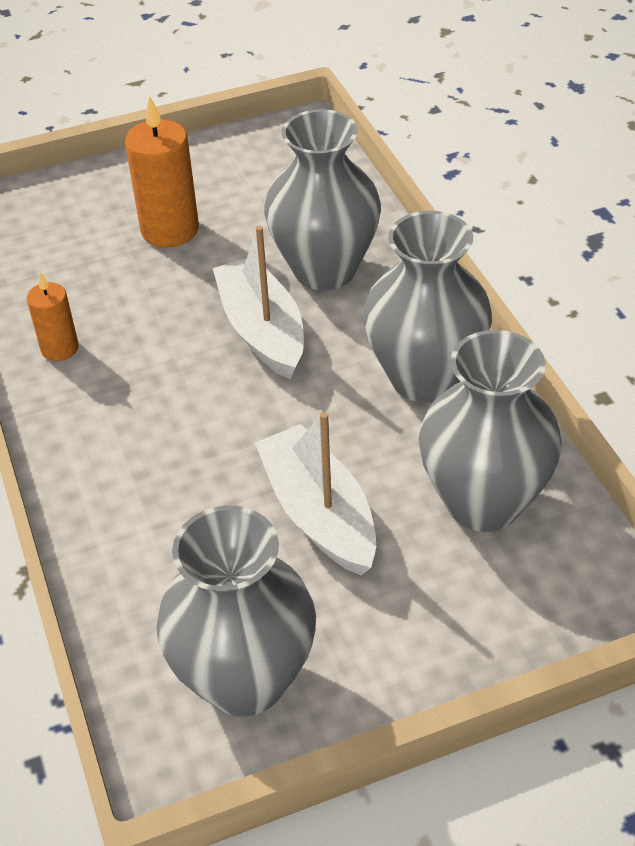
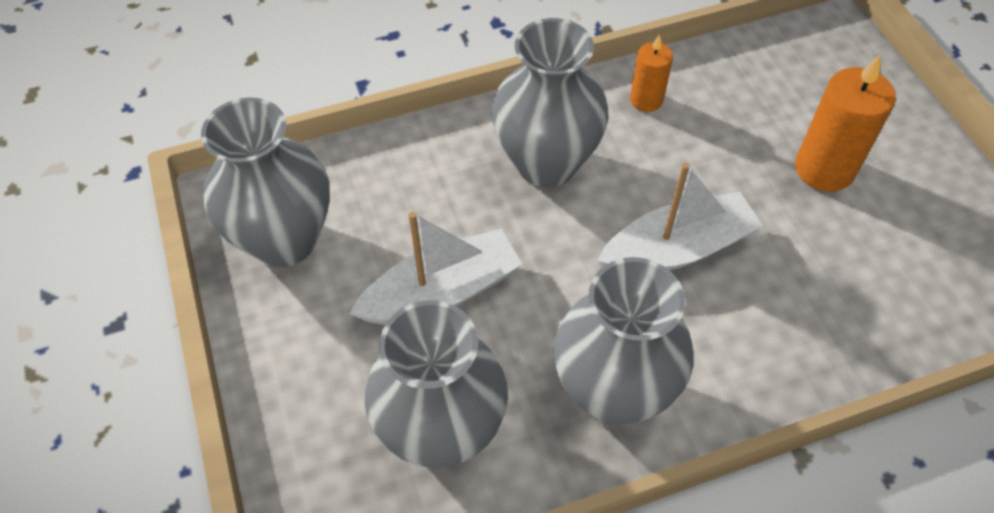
camera: 90 degrees right, 10 degrees up
(324, 270) = (777, 305): grey vase -> grey vase (546, 163)

